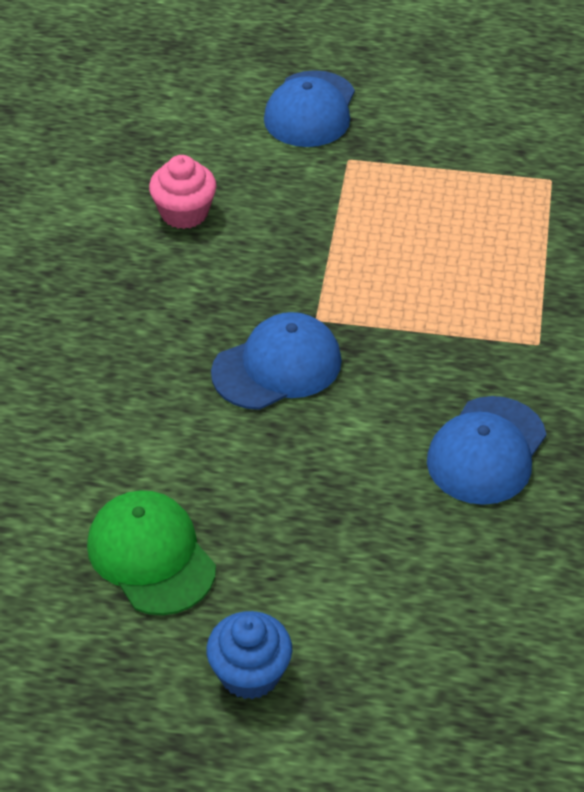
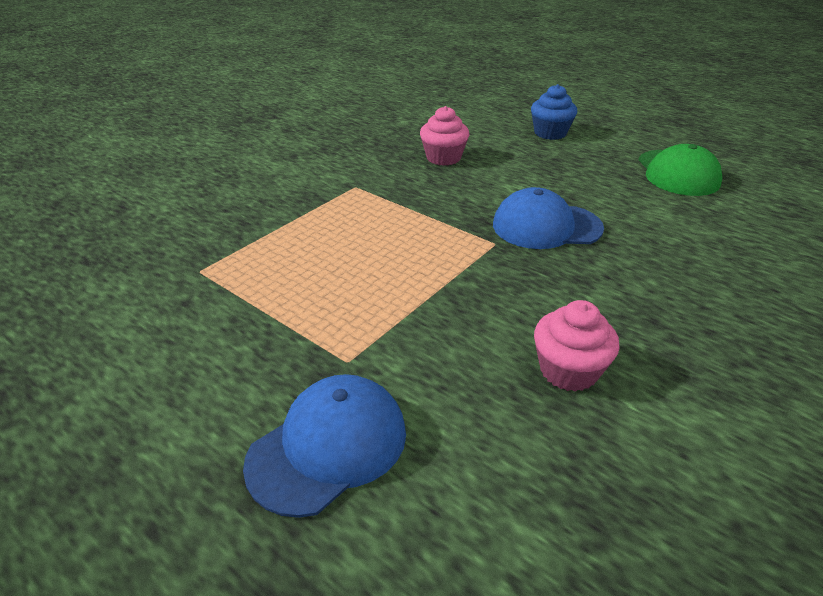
camera: 150 degrees left, 10 degrees down
(250, 673) = (633, 130): blue cupcake -> blue cupcake (550, 133)
(486, 451) = (443, 158): blue cap -> pink cupcake

